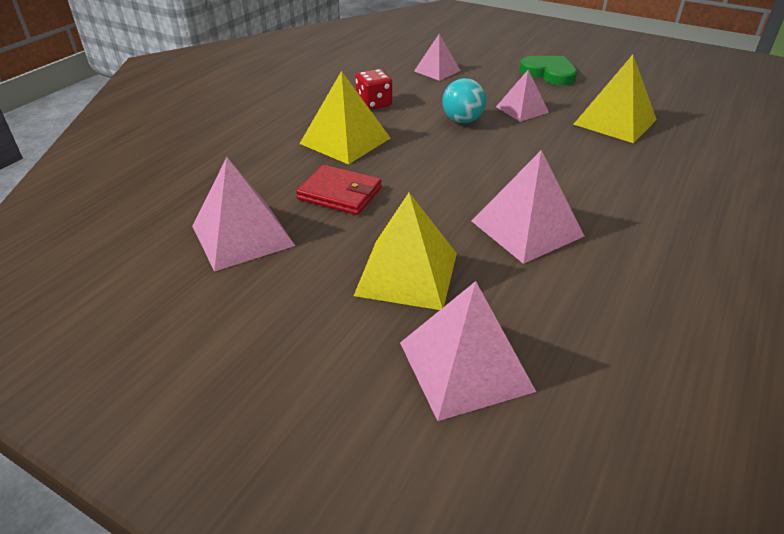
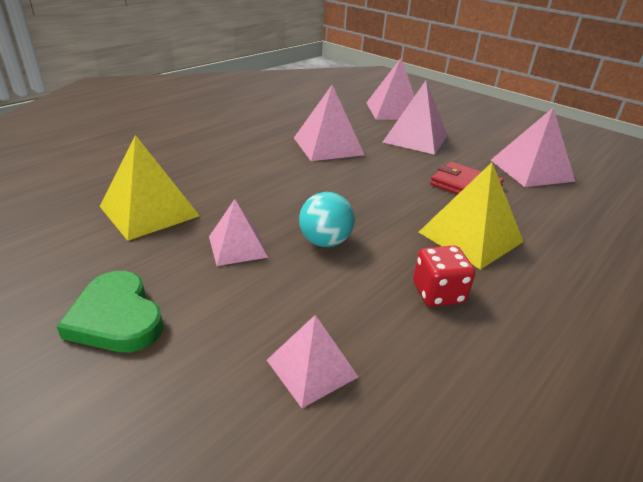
camera: 170 degrees left, 5 degrees down
(407, 273) = (415, 138): yellow pyramid -> pink pyramid

